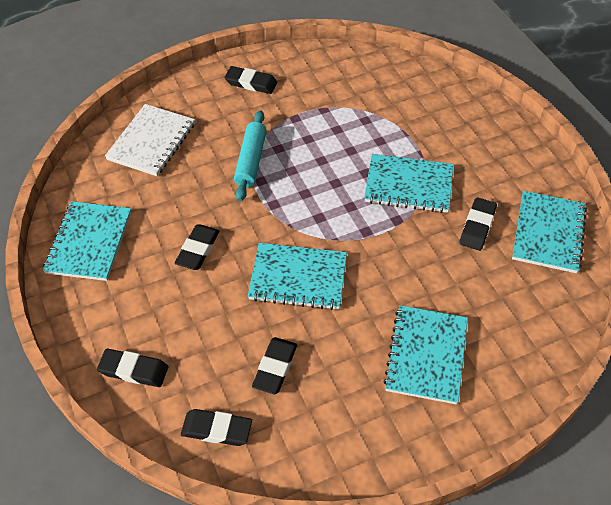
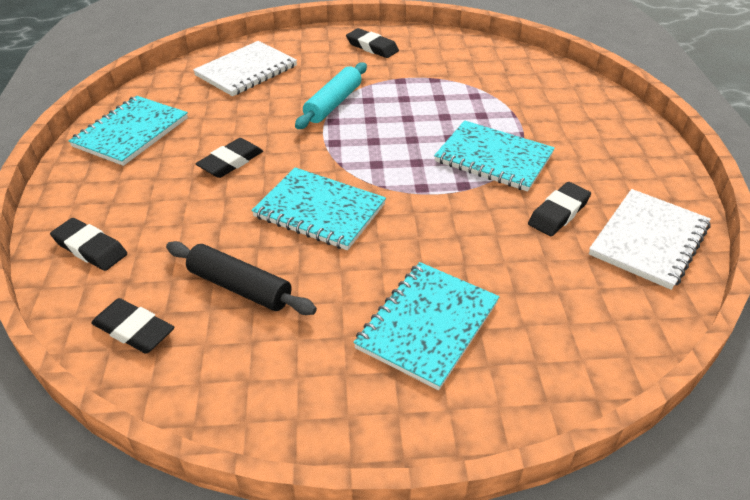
camera: 20 degrees right, 10 degrees down
(275, 367) = (240, 287): black eraser -> black rolling pin
(548, 233) = (648, 240): turquoise notebook -> white notebook

